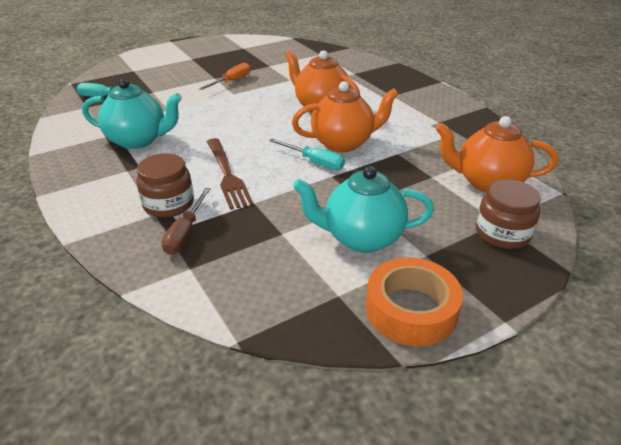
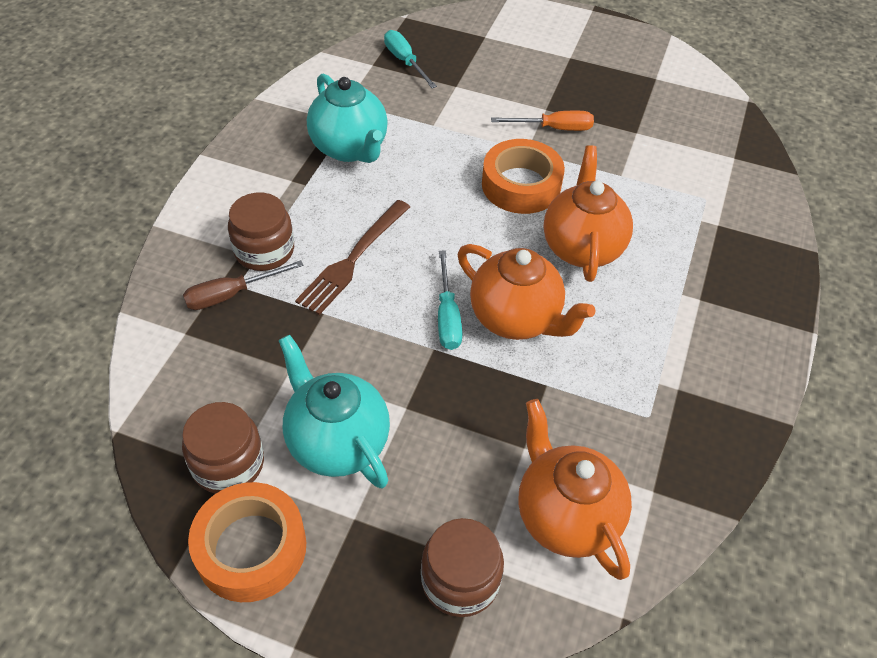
camera: 50 degrees right, 15 degrees up
(255, 105) = (521, 185): none -> orange tape
(330, 293) = (228, 463): none -> brown jar

